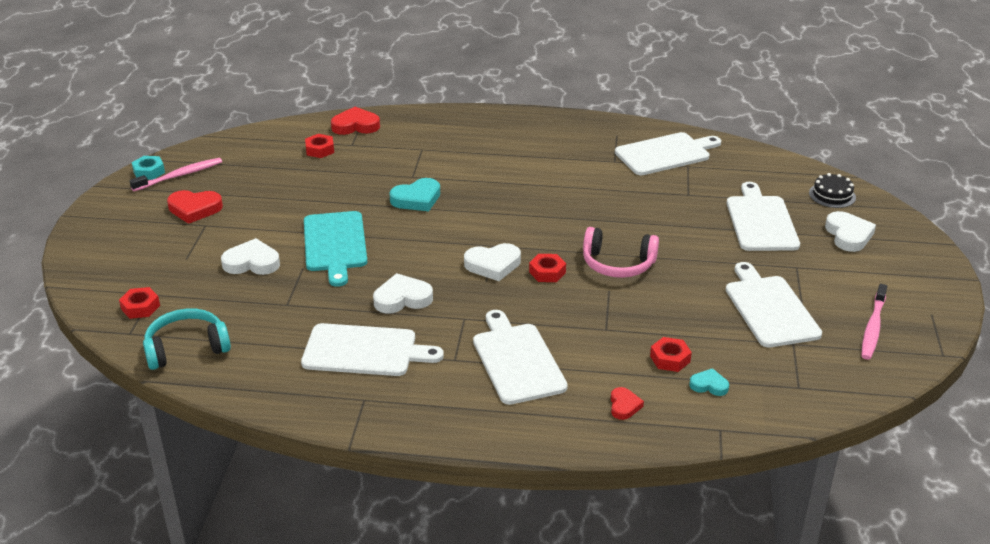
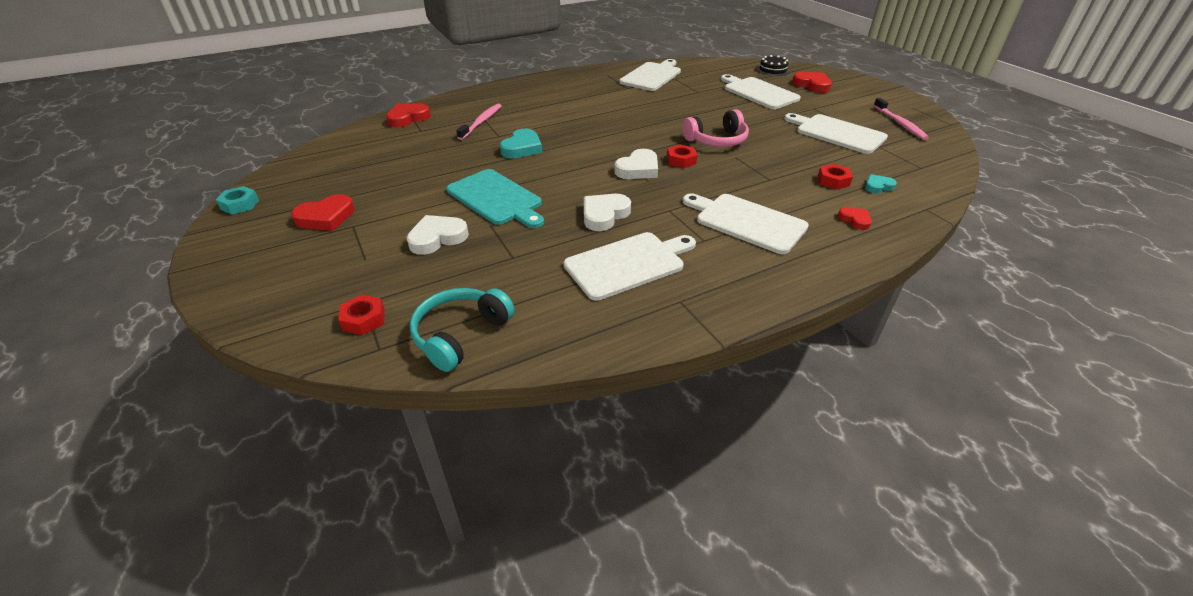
camera: 35 degrees left, 5 degrees up
(179, 175) = (278, 197): pink toothbrush -> pink toothbrush (481, 122)
(320, 150) = (397, 141): red nut -> none
(848, 235) = (812, 85): white heart -> red heart

